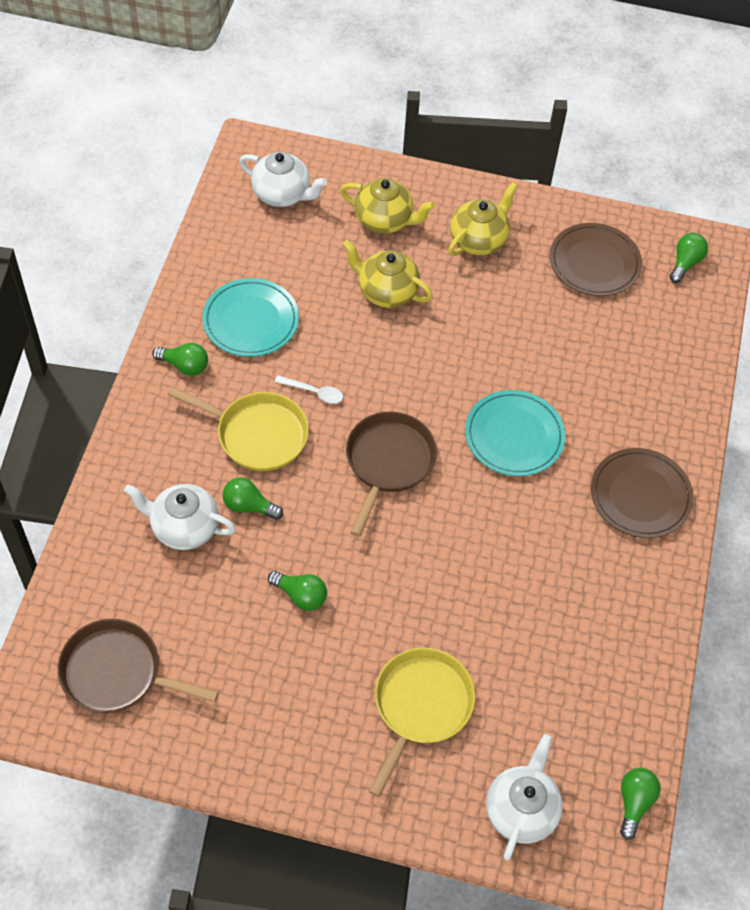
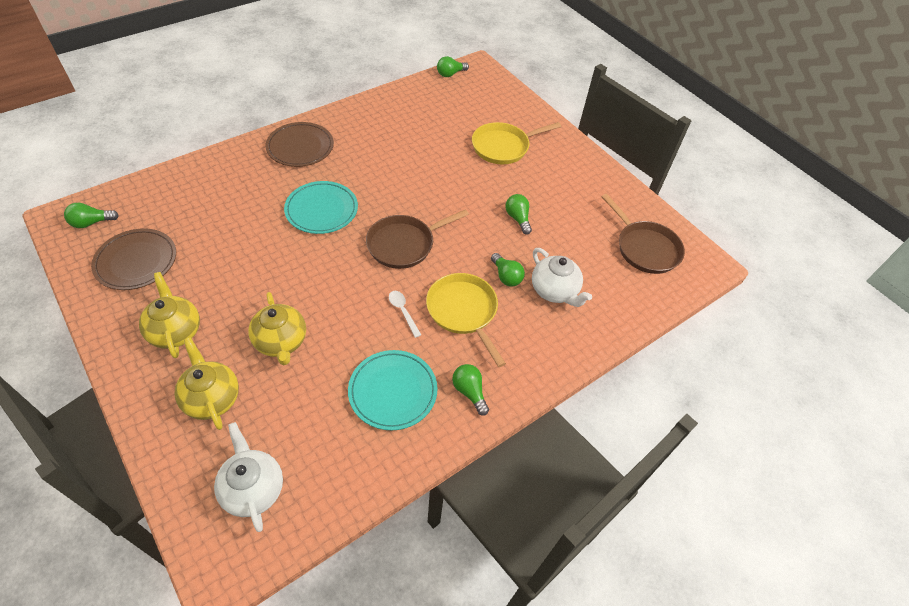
camera: 140 degrees left, 5 degrees down
(479, 240) = (175, 331): yellow teapot -> yellow teapot turned 75 degrees clockwise
(521, 810) = (497, 97): white teapot -> none

